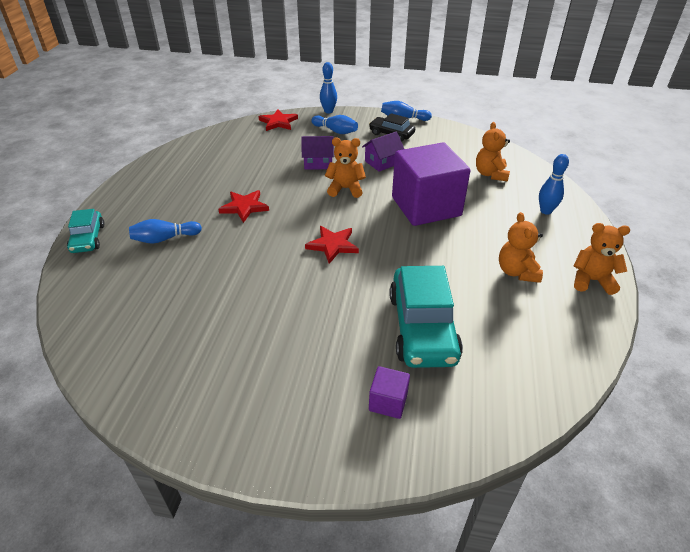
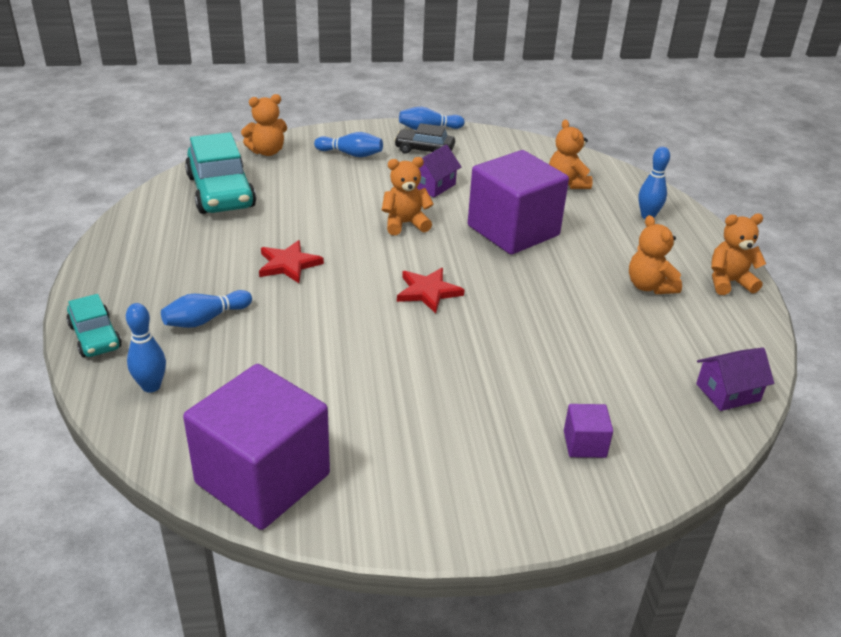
camera: 20 degrees left, 5 degrees down
(128, 371) = (263, 478): none -> purple cube
(278, 122) = (267, 152): red star -> orange teddy bear
(318, 163) = (352, 197): purple house -> purple house (728, 392)
(328, 111) = (326, 130): blue bowling pin -> blue bowling pin (151, 386)
(422, 327) = (580, 362): turquoise car -> turquoise car (221, 192)

